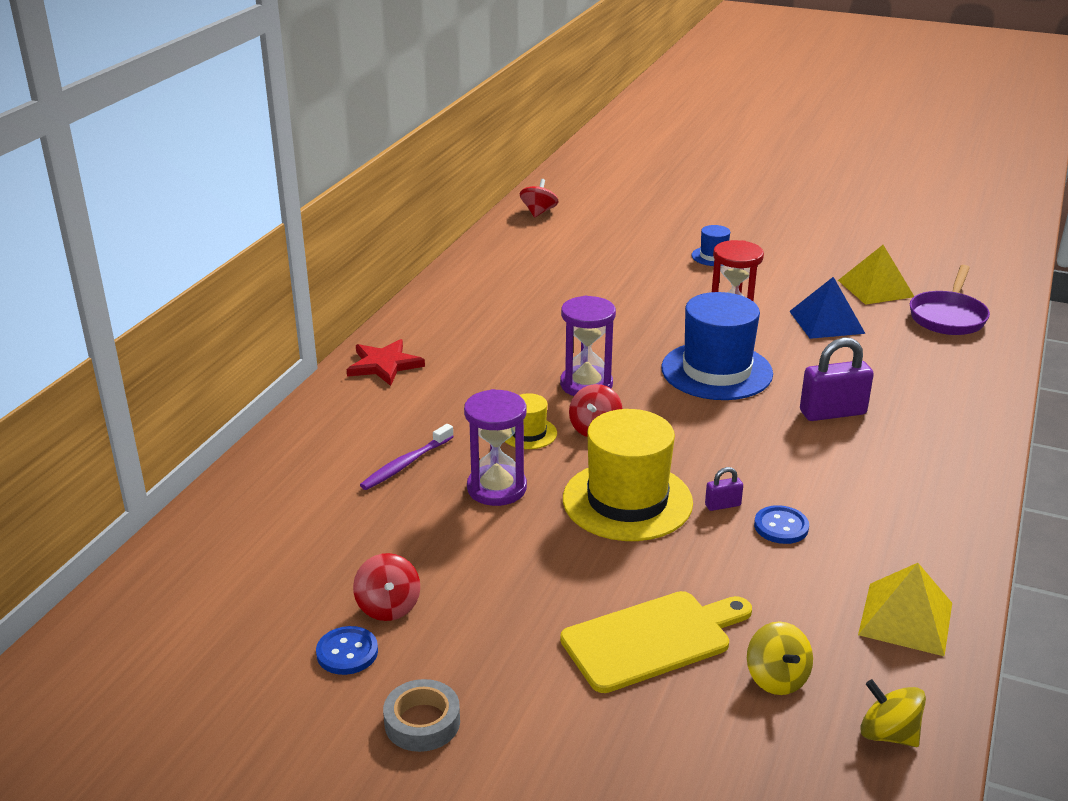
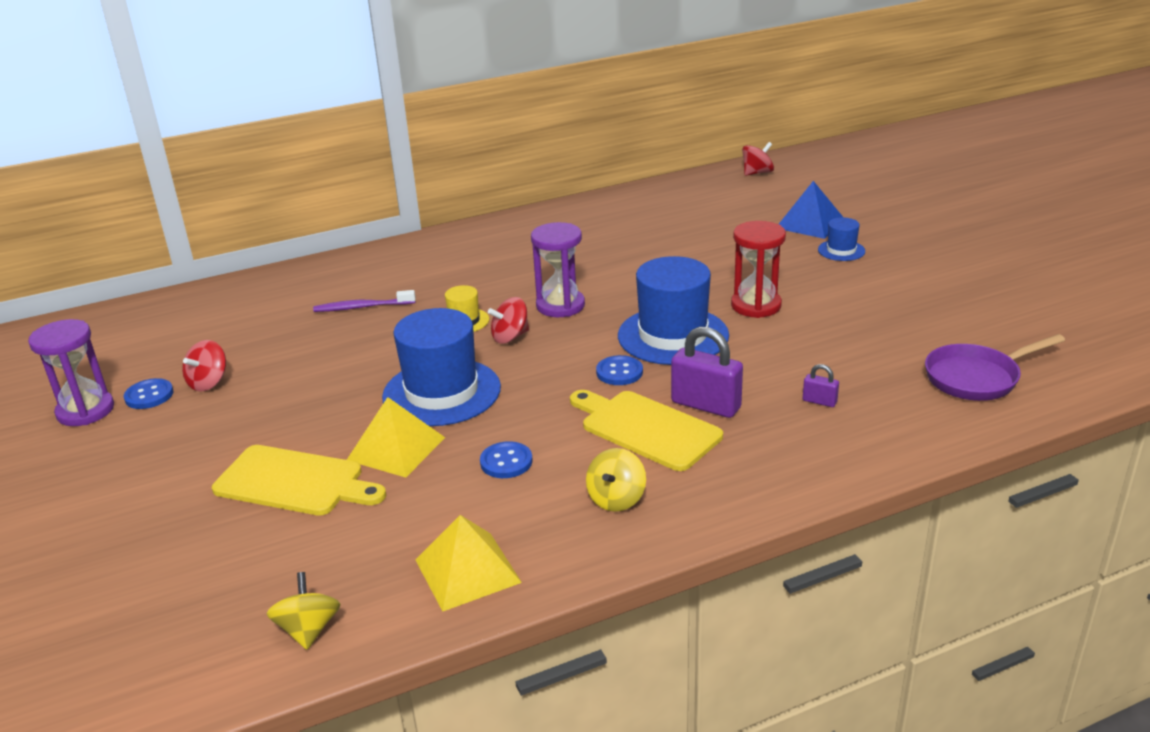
camera: 45 degrees right, 0 degrees up
(384, 365) = (460, 242): red star -> none
(422, 722) = (112, 452): grey tape -> none
(496, 488) = (383, 345): purple hourglass -> purple hourglass (85, 411)
(627, 501) = (441, 392): yellow hat -> blue hat
(722, 505) = (495, 427): purple padlock -> purple padlock (819, 401)
(731, 417) = (619, 372): none -> blue button
(776, 678) = (314, 551): yellow spinning top -> yellow spinning top (616, 499)
(826, 322) = (842, 336): blue pyramid -> blue pyramid (810, 223)
(826, 449) = (646, 428): none -> yellow cutting board
(876, 288) = (948, 327): yellow pyramid -> yellow pyramid (396, 448)

